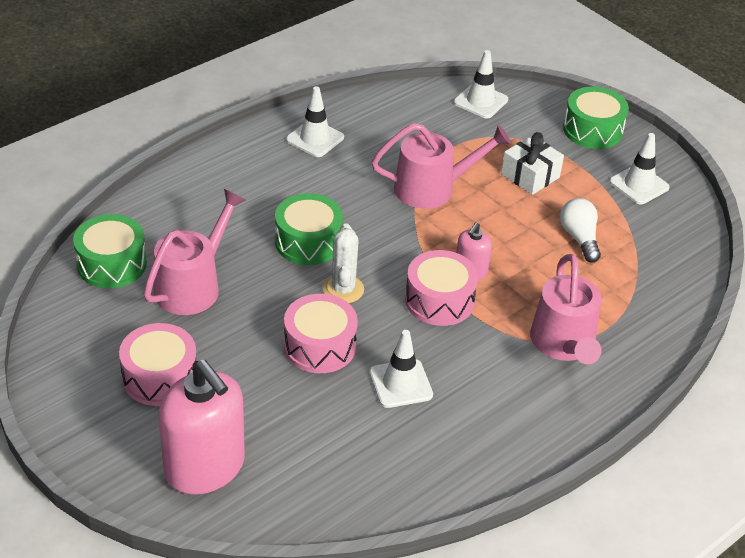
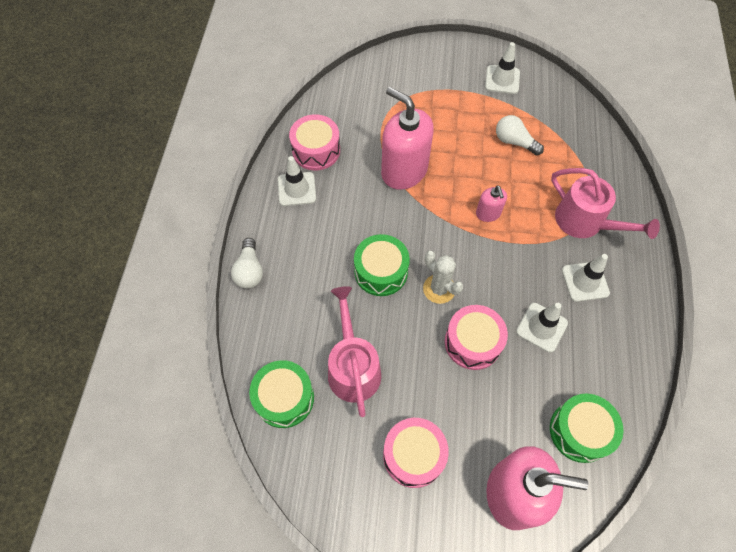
camera: 40 degrees left, 20 degrees up
(199, 166) = (249, 270): none -> white light bulb
(432, 188) = (404, 171): pink watering can -> pink soap dispenser
(439, 300) = (496, 249): pink drum -> pink drum (316, 150)
(480, 101) = (359, 84): white traffic cone -> white traffic cone (585, 281)
(530, 176) = (443, 118): white gift -> none
(592, 130) = (439, 59): green drum -> green drum (580, 431)

